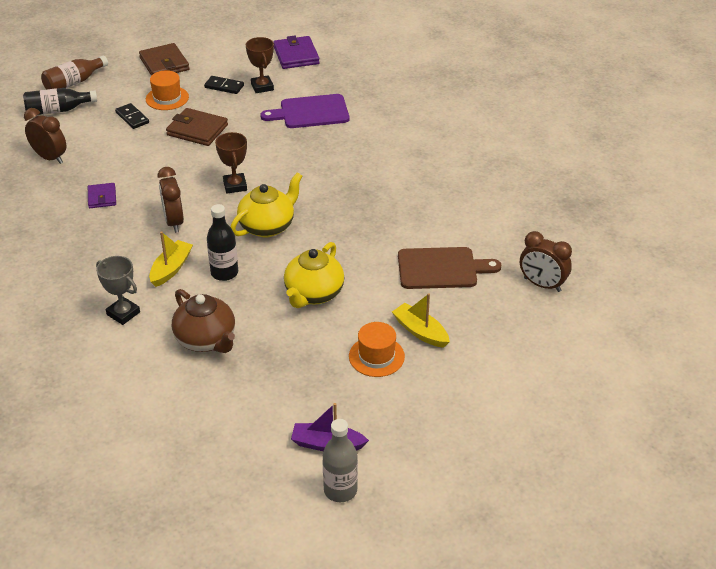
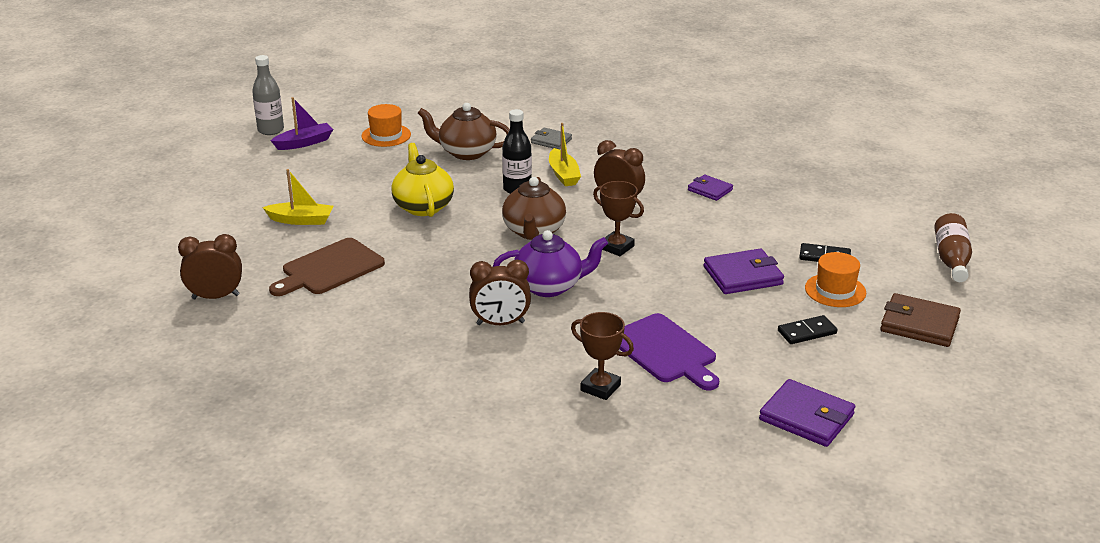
camera: 140 degrees right, 10 degrees down
(50, 158) = (815, 195): brown clock -> brown clock (500, 323)
(58, 110) = (901, 230): black bottle -> none
(123, 313) = (551, 141): grey trophy -> grey wallet
(197, 130) = (743, 276): brown wallet -> purple wallet
(262, 87) = (768, 353): brown trophy -> brown trophy (600, 388)
(268, 226) = (534, 232): yellow teapot -> brown teapot
(310, 112) = (665, 351): purple cutting board -> purple cutting board turned 105 degrees clockwise
(315, 180) = (550, 286): none -> purple teapot
(376, 356) = (321, 193): orange hat -> orange hat (386, 135)

